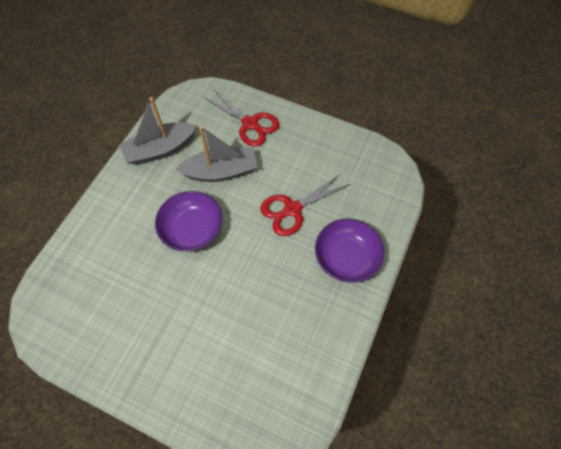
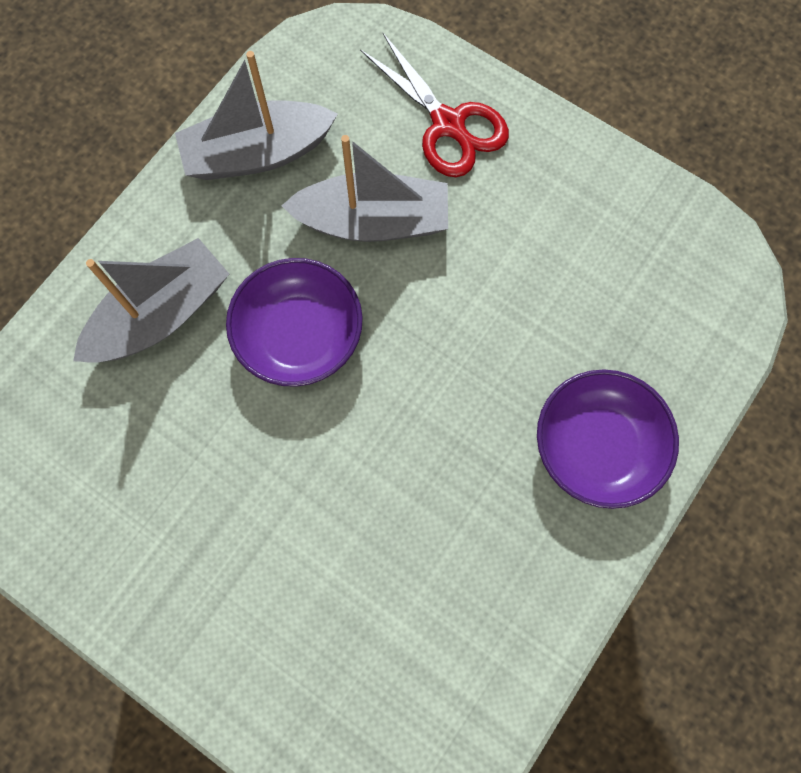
camera: 10 degrees right, 10 degrees up
(122, 230) = (161, 315): none -> grey boat
(292, 209) = (505, 327): red scissors -> none

